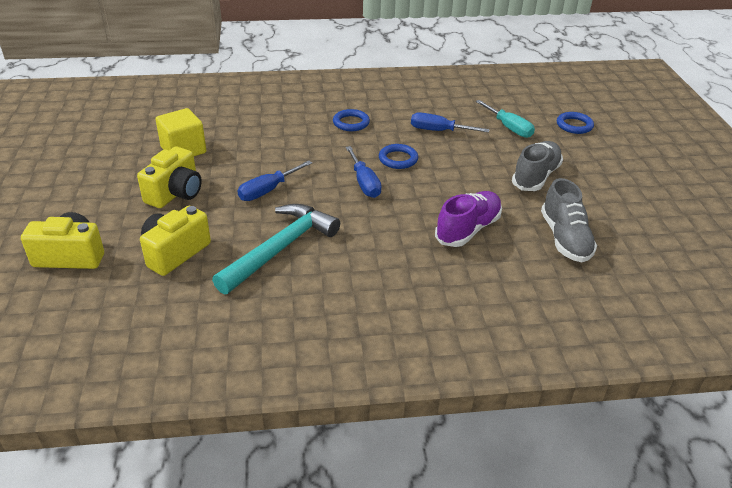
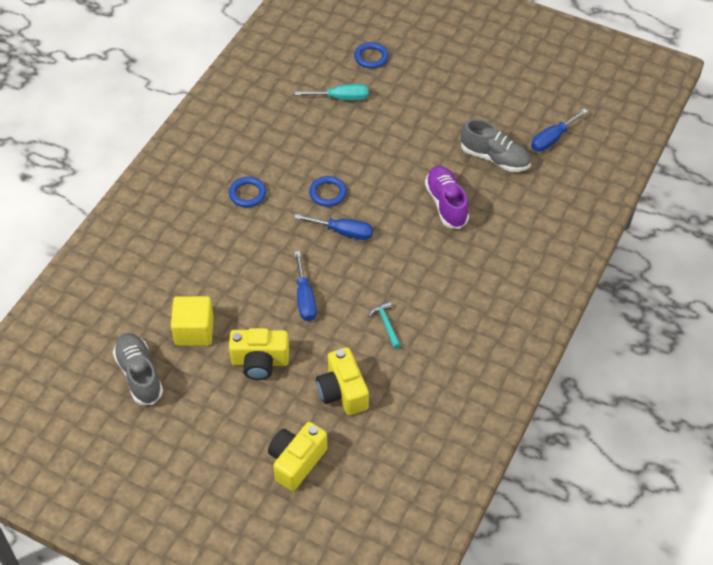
camera: 55 degrees left, 15 degrees up
(175, 193) = (260, 362): yellow camera -> yellow camera turned 120 degrees clockwise
(280, 249) = (386, 324): turquoise hammer -> turquoise hammer, size x0.43
(438, 131) = (308, 144): blue screwdriver -> blue screwdriver (552, 139)
(535, 176) = (416, 126): grey shoe -> grey shoe (139, 374)

